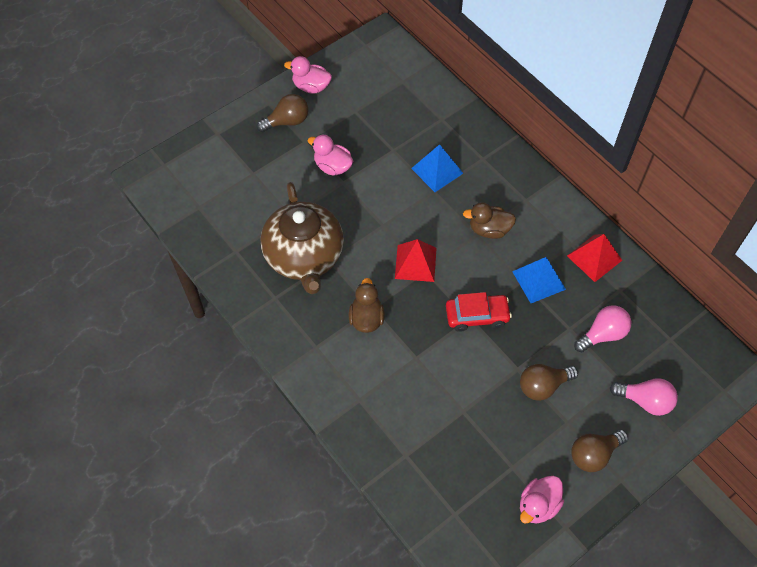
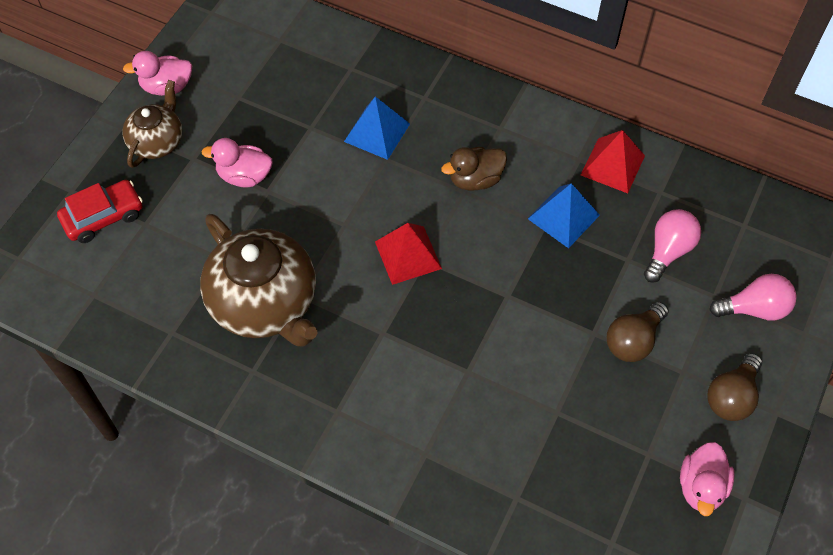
camera: 25 degrees left, 0 degrees up
(287, 121) = (157, 141): brown light bulb -> brown teapot
(366, 318) = (382, 348): brown duck -> none
(477, 316) = (514, 289): red car -> red car (103, 217)

